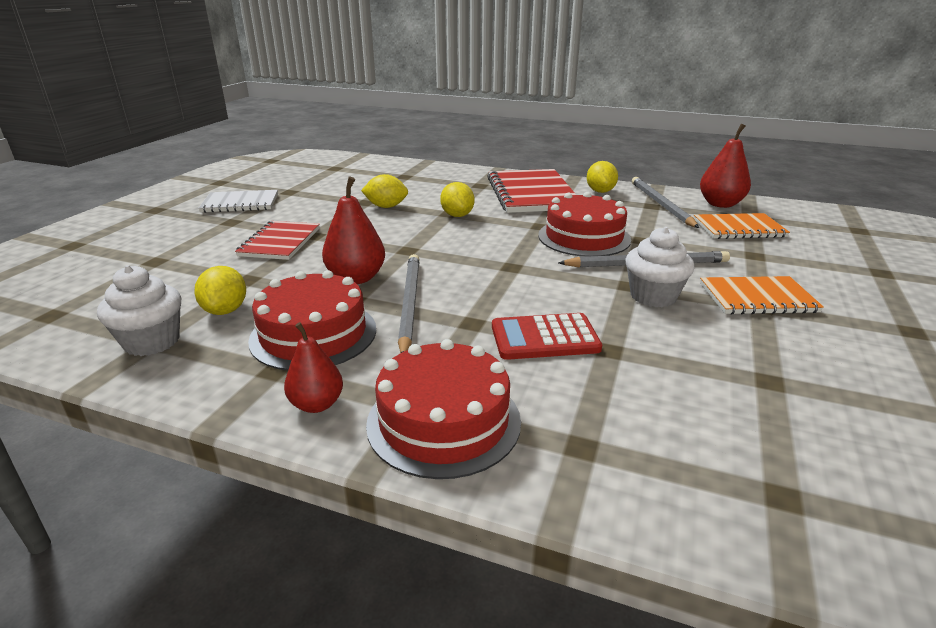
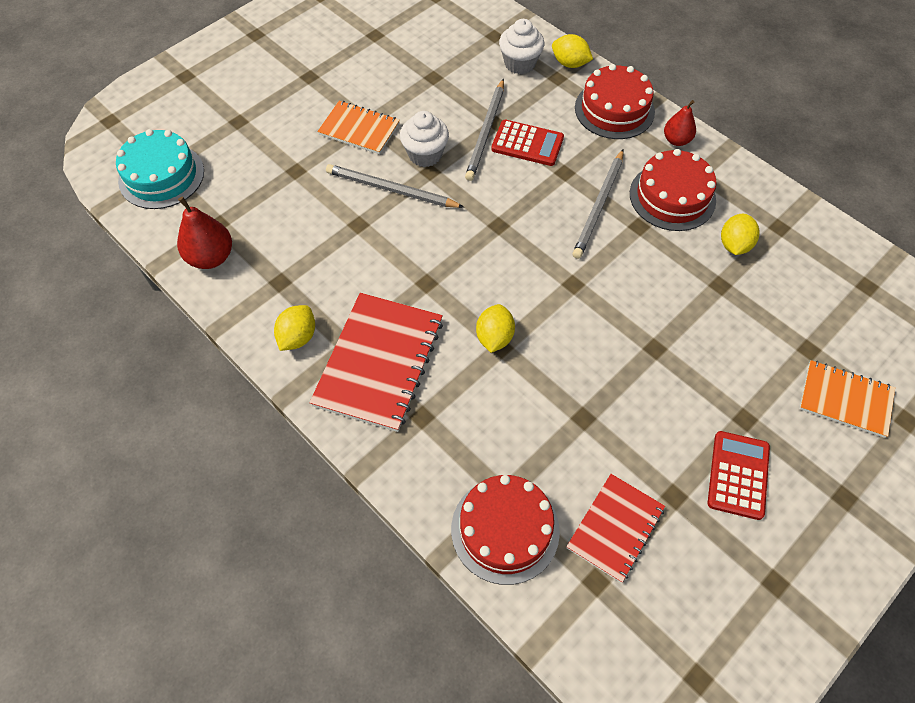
camera: 155 degrees left, 30 degrees up
(152, 342) = (780, 226): white cupcake -> white cupcake (520, 63)
(240, 203) = (738, 475): white notebook -> red calculator
(280, 242) = (691, 344): red notebook -> red notebook (615, 528)
(356, 278) = (630, 253): red pear -> none
(386, 207) = (563, 392): yellow lemon -> yellow lemon (570, 63)
(584, 237) = (404, 246): red cake -> red cake (505, 530)
(661, 204) = (268, 280): grey pencil -> grey pencil (486, 132)
(738, 228) = (255, 209): orange notebook -> orange notebook (845, 399)
(850, 227) = (161, 176): none -> turquoise cake

